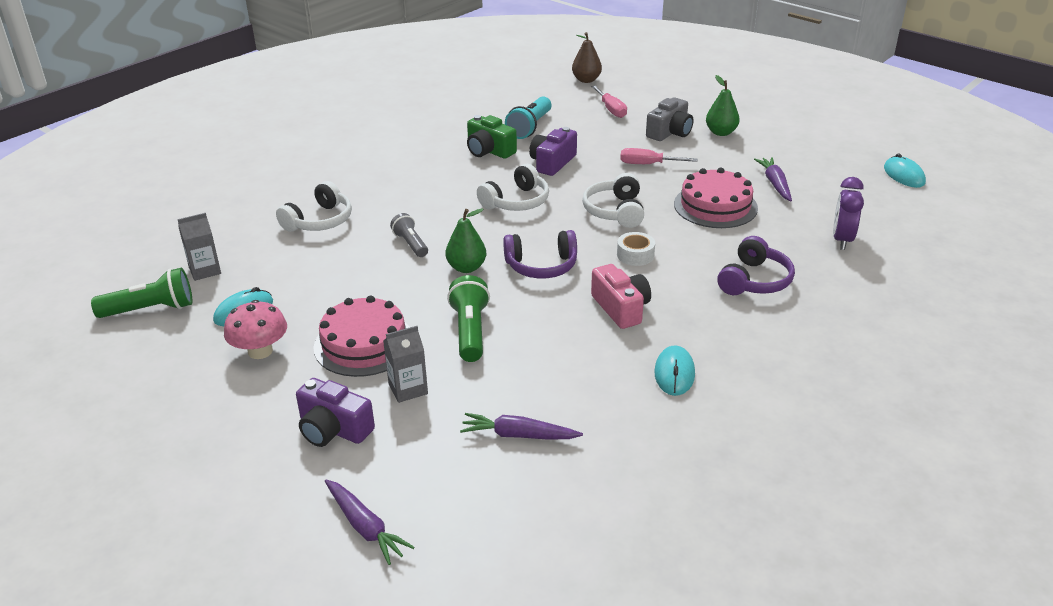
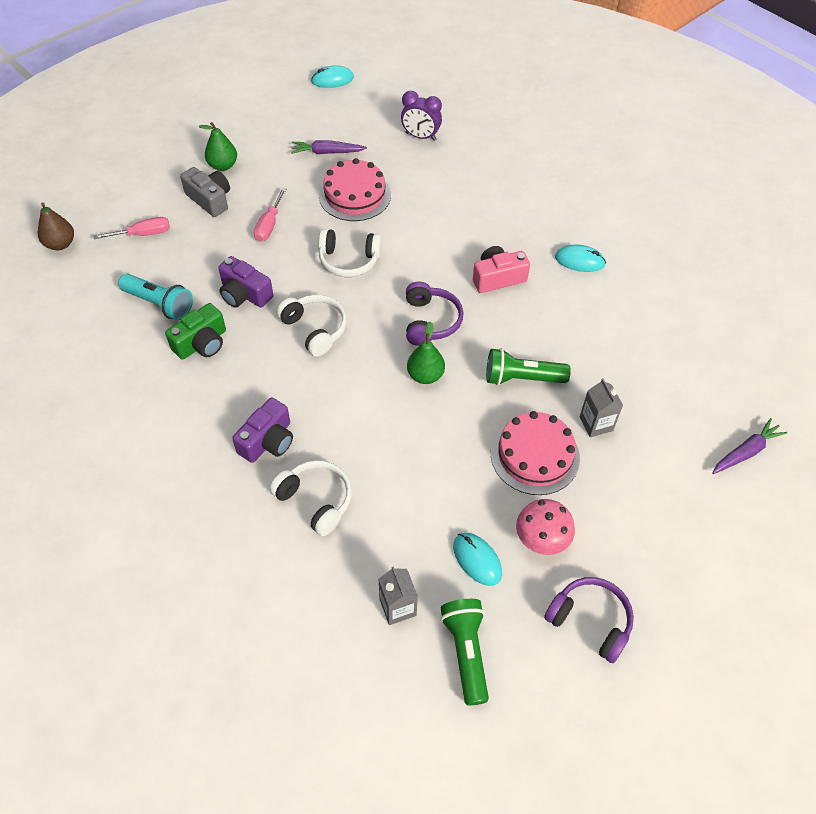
camera: 85 degrees left, 20 degrees up
(333, 429) = (645, 475): purple camera -> purple camera (268, 441)
(411, 244) = (377, 418): grey flashlight -> none
(518, 435) = (648, 356): purple carrot -> none
(635, 255) = (422, 258): white tape -> none
(754, 281) = (469, 195): purple headphones -> purple headphones (590, 621)

